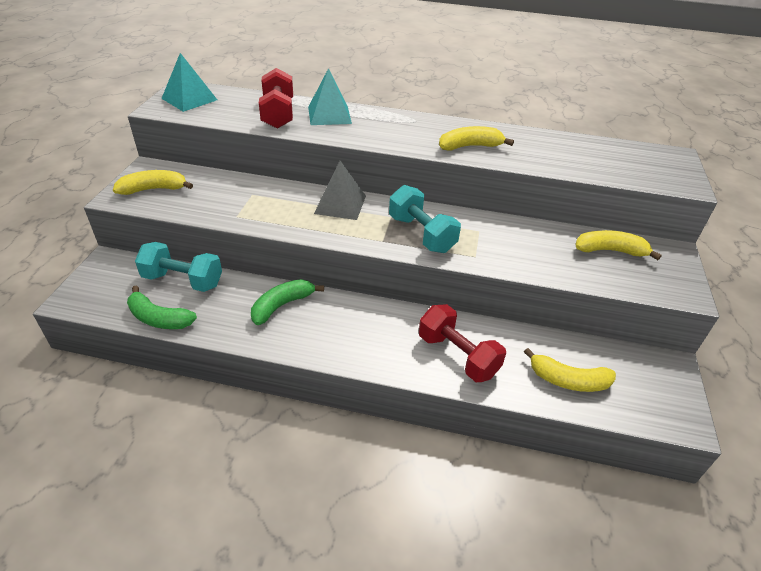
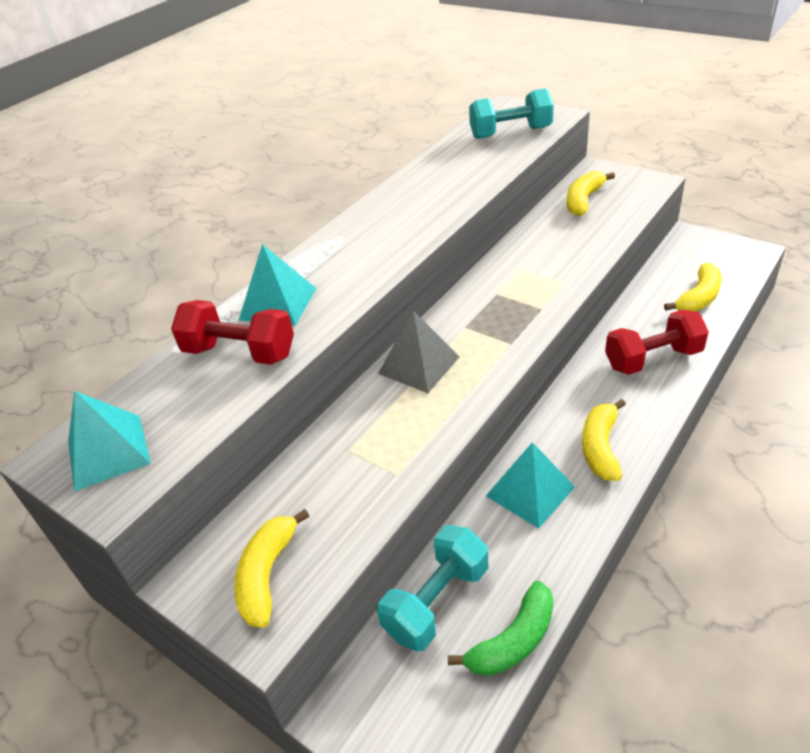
camera: 60 degrees left, 0 degrees up
(282, 305) = (530, 491): green banana -> turquoise pyramid
(421, 234) = (510, 310): turquoise dumbbell -> turquoise dumbbell (510, 133)
(470, 146) = (427, 211): yellow banana -> yellow banana (601, 447)

